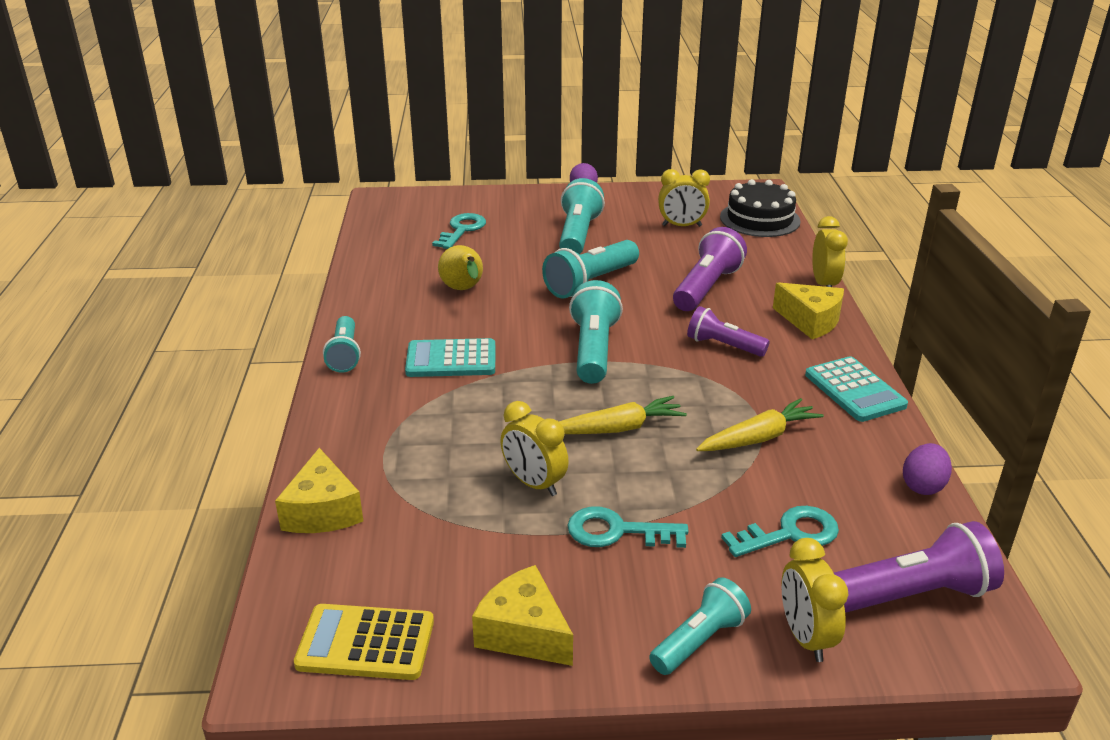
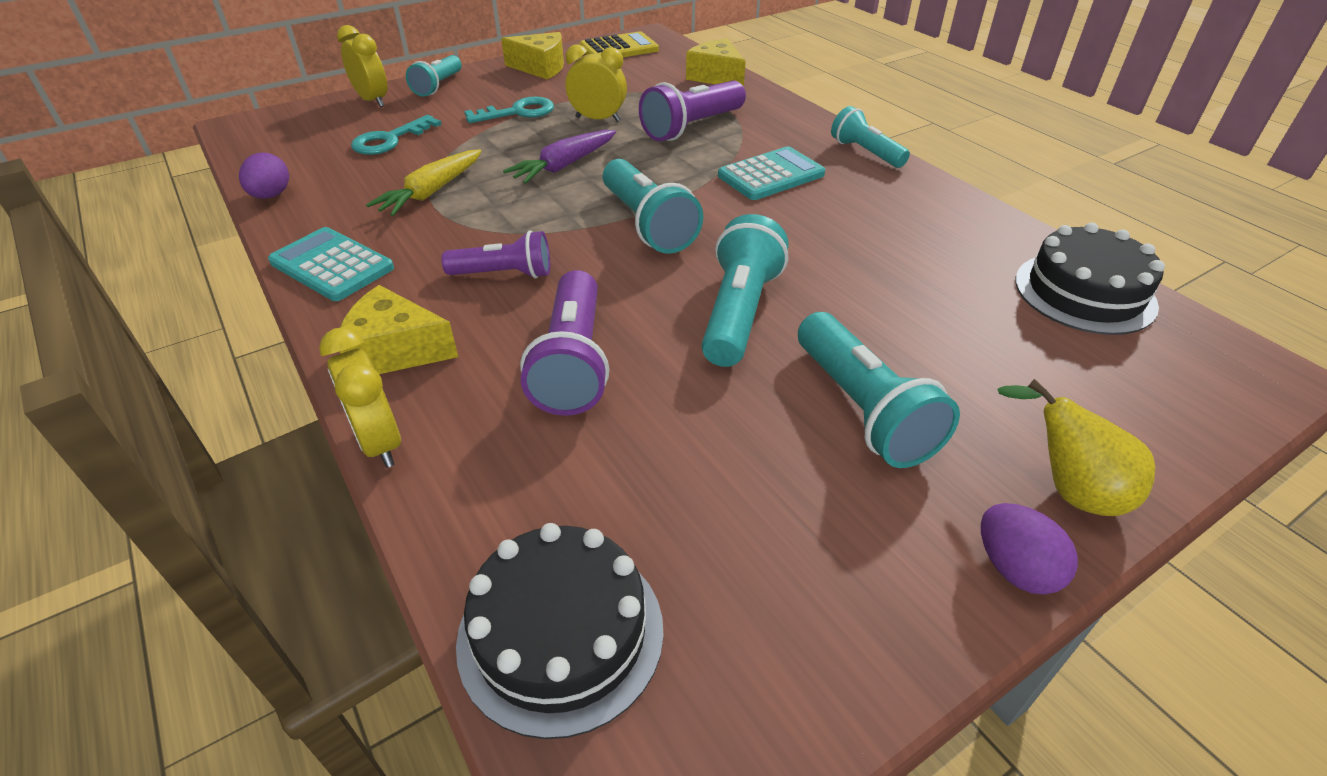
camera: 150 degrees right, 10 degrees up
(390, 239) = (1084, 292): none -> black cake
(462, 230) = (1034, 348): turquoise key -> none
(463, 290) = (872, 248): yellow pear -> yellow pear (1068, 489)
(618, 428) = (564, 166): yellow carrot -> purple carrot
(681, 226) = (712, 520): yellow clock -> none
(912, 594) = (297, 132): purple flashlight -> purple flashlight (692, 127)

